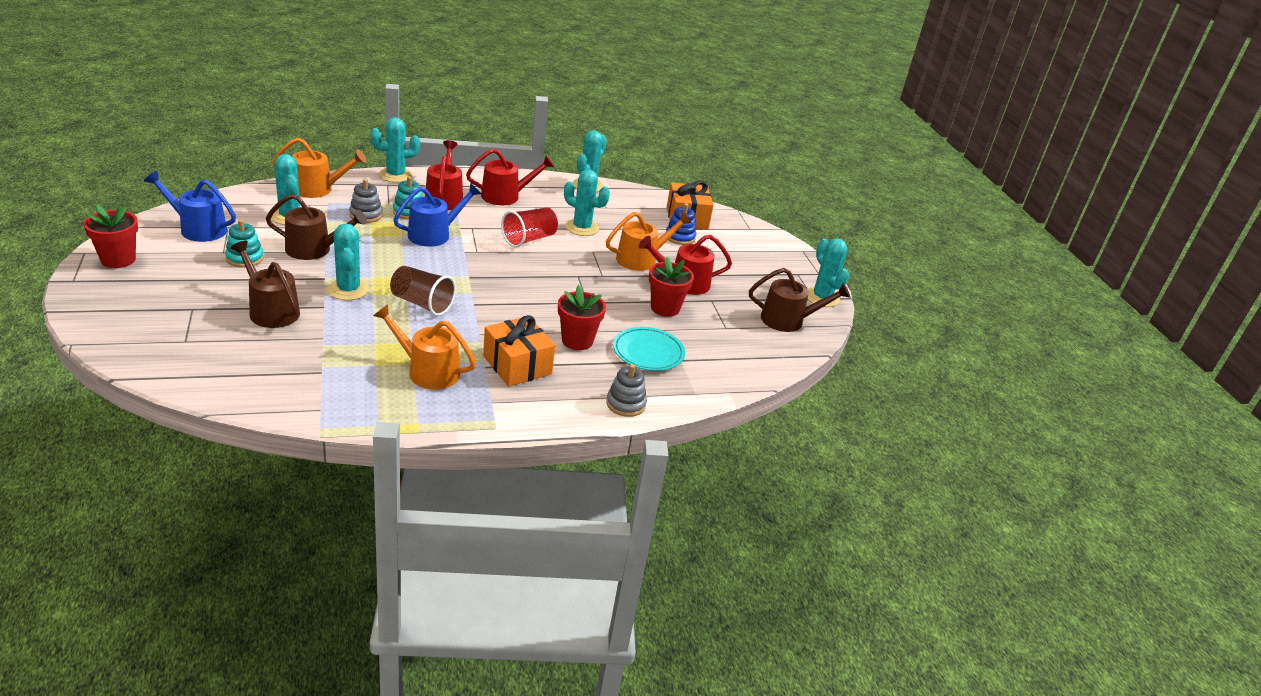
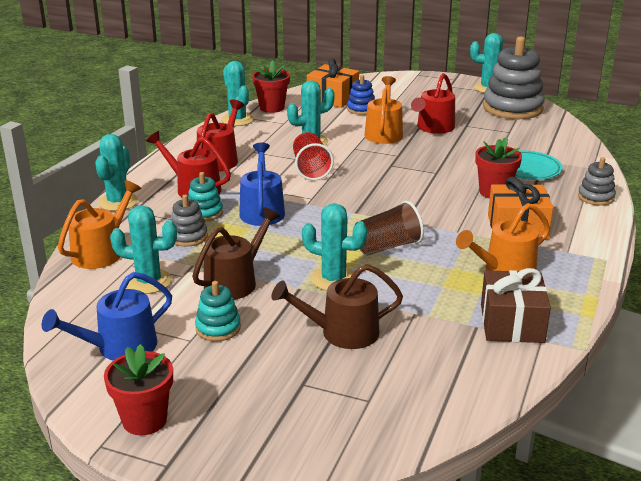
camera: 50 degrees left, 5 degrees down
(338, 389) = (511, 323): none -> brown gift
(665, 308) = (467, 145): red flower pot -> red flower pot (272, 108)
(788, 320) = (512, 108): brown watering can -> grey stacking toy

